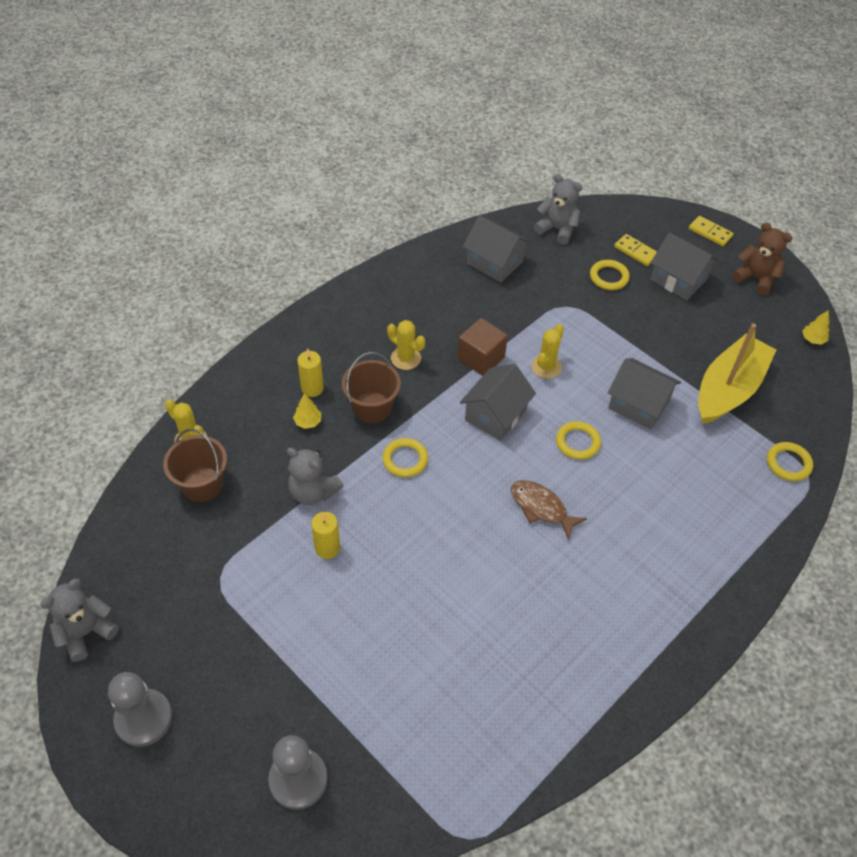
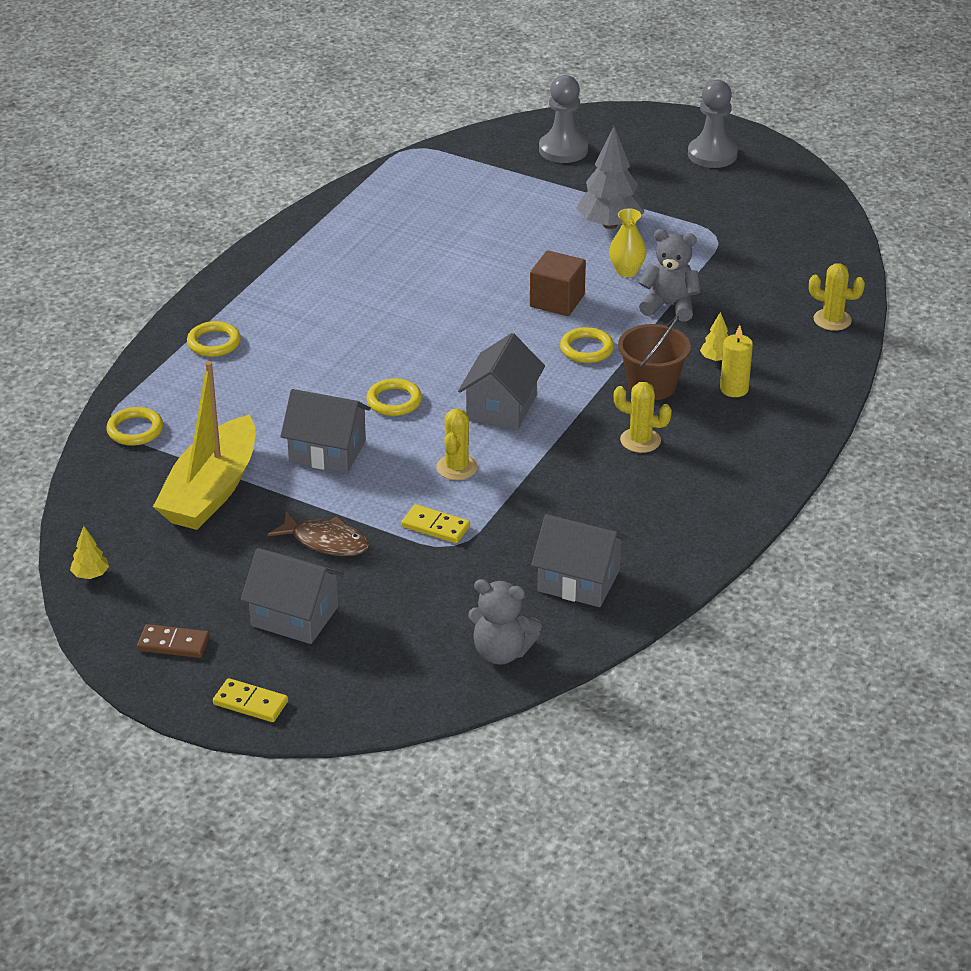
camera: 165 degrees right, 15 degrees down
(86, 632) = (805, 185): grey teddy bear -> none
(202, 484) = (789, 290): brown bucket -> none
(310, 623) = (610, 224): none -> grey tree
(327, 548) = (626, 271): yellow candle -> yellow vase
(481, 358) = (545, 460): brown cube -> brown cube (557, 301)
(541, 508) = (418, 339): brown fish -> brown fish (325, 541)
(609, 277) = (401, 597): yellow ring -> yellow ring (214, 343)
(635, 251) = (368, 644): yellow domino -> yellow domino (435, 526)
(756, 278) = (173, 644): brown teddy bear -> brown domino

